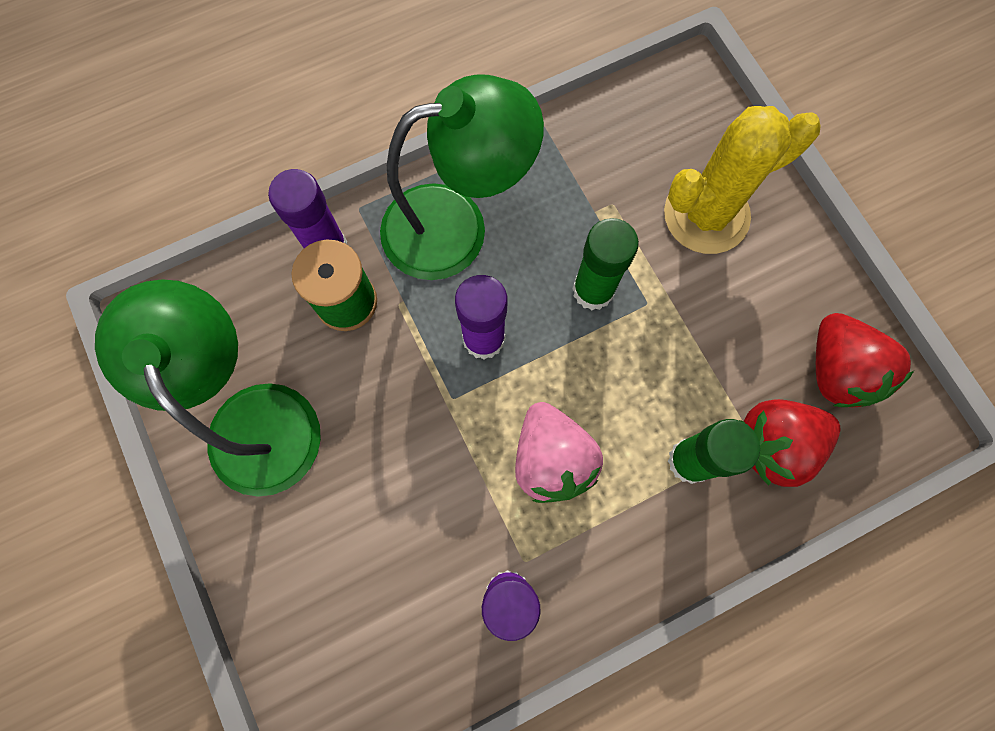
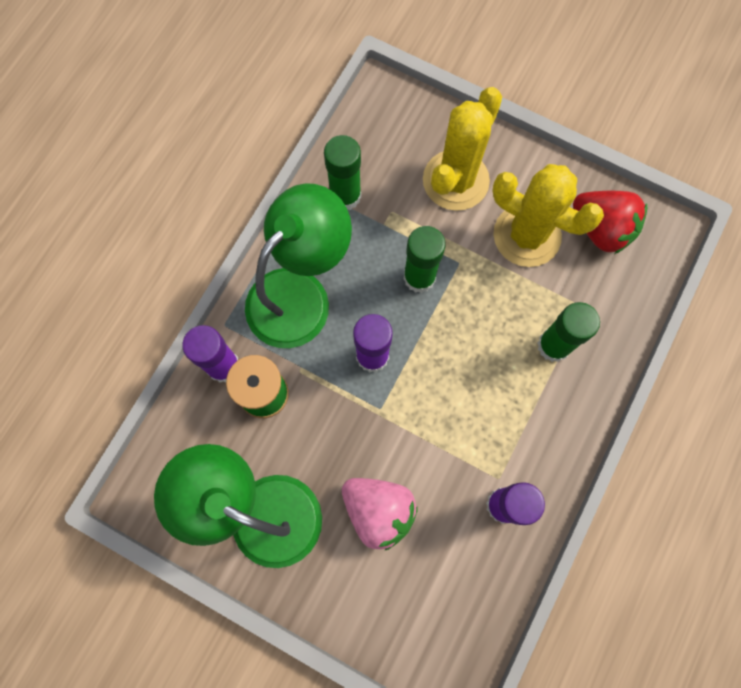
camera: 35 degrees left, 0 degrees up
(551, 459) = (470, 403): pink strawberry -> pink strawberry (378, 510)
(575, 158) = (345, 196): none -> green glue stick
(744, 323) = (527, 235): none -> yellow cactus
(774, 444) = (595, 300): red strawberry -> none

